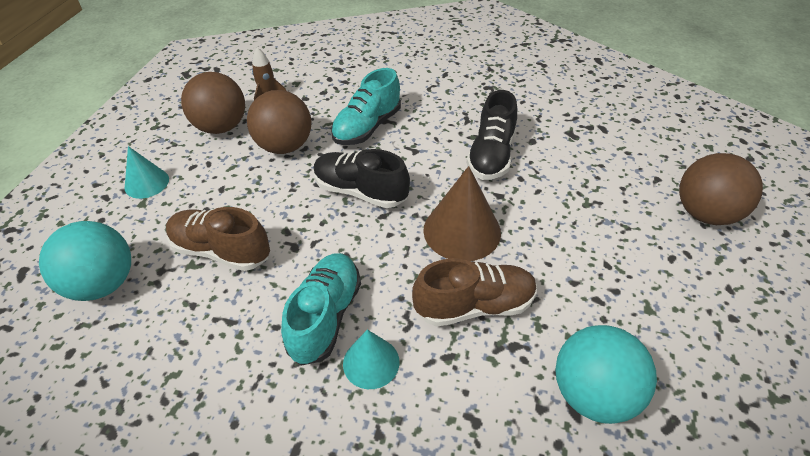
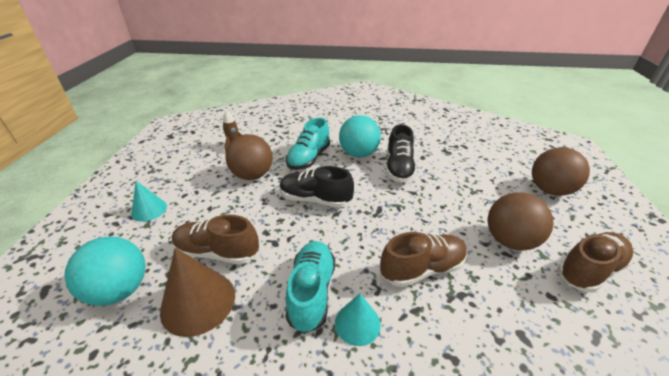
camera: 10 degrees left, 10 degrees down
(221, 127) = (202, 167): brown ball -> brown ball (509, 241)
(462, 231) = (395, 218): brown cone -> brown cone (198, 302)
(592, 393) = (532, 322): turquoise ball -> turquoise ball (358, 154)
(706, 337) = (589, 270): none -> brown shoe

